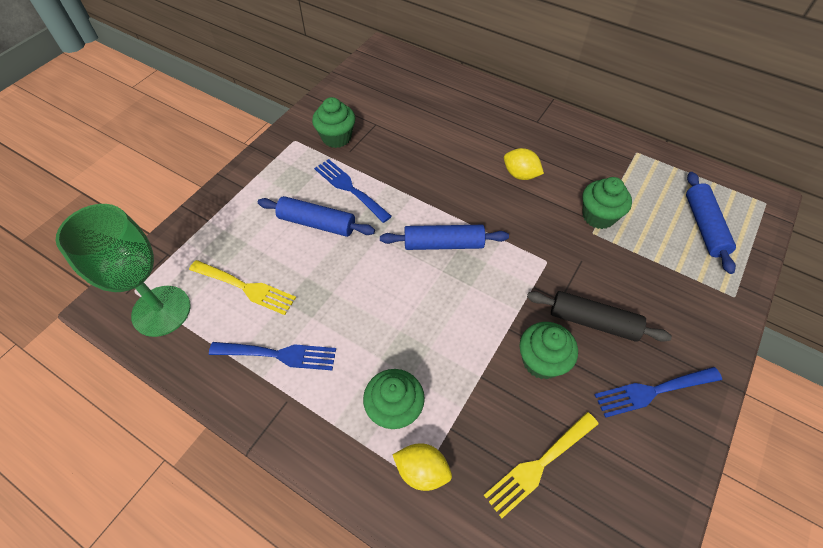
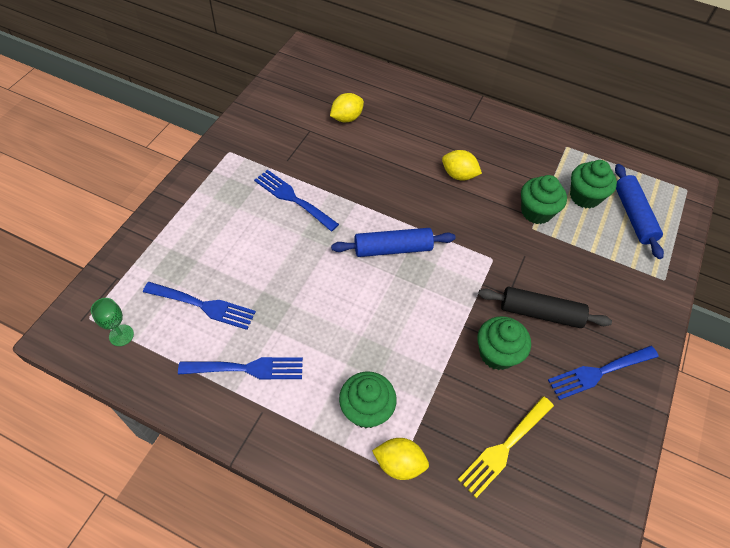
camera: 10 degrees left, 0 degrees up
(161, 311) = (121, 335): green goblet -> green goblet, size x0.42
(246, 288) = (204, 306): yellow fork -> blue fork
(317, 223) = (265, 236): blue rolling pin -> none
(336, 137) = (272, 146): green cupcake -> green cupcake (584, 196)
(413, 114) = (346, 118): none -> yellow lemon

